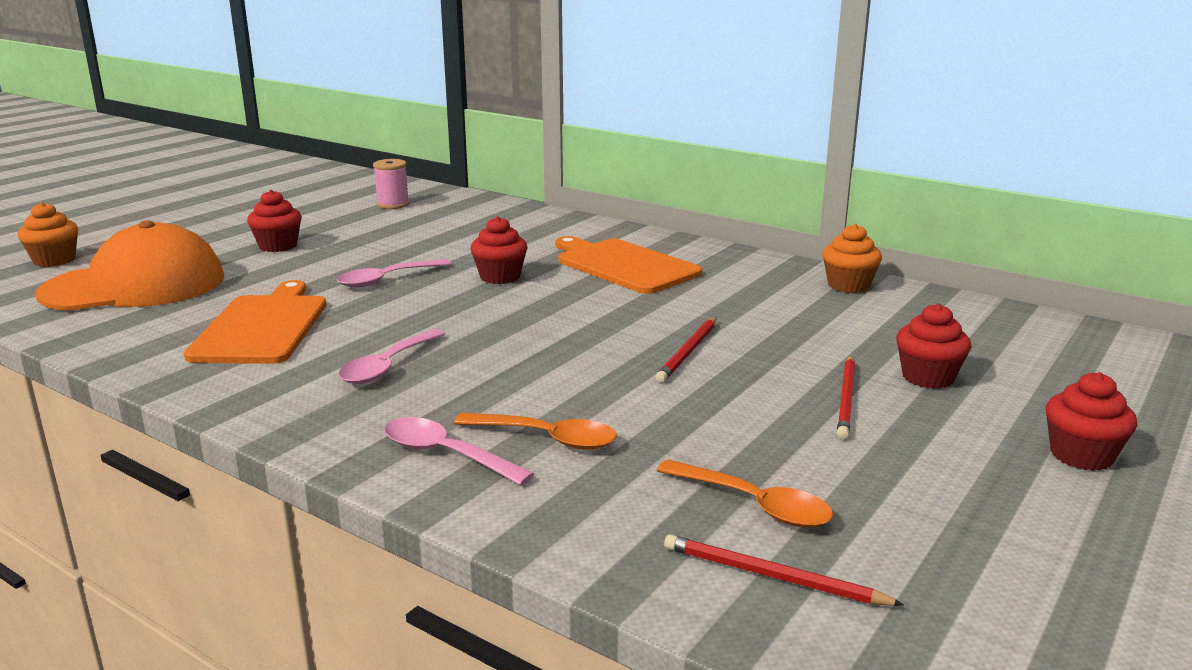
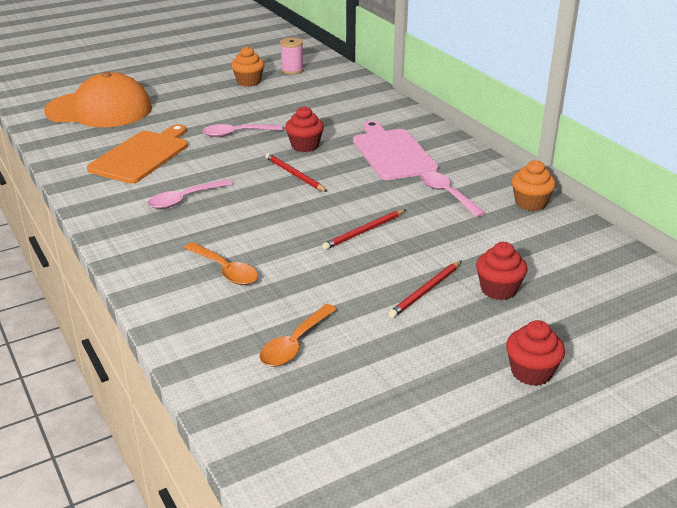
camera: 25 degrees right, 10 degrees up
(54, 260) = (72, 82): orange cupcake -> orange cupcake (248, 82)
(278, 246) = (196, 93): red cupcake -> none
(445, 454) = (165, 266): pink spoon -> pink spoon (447, 194)
(624, 265) = (392, 153): orange cutting board -> pink cutting board
(754, 505) = (294, 344): orange spoon -> orange spoon turned 60 degrees clockwise
(772, 576) = (260, 387): red pencil -> red pencil (294, 175)

